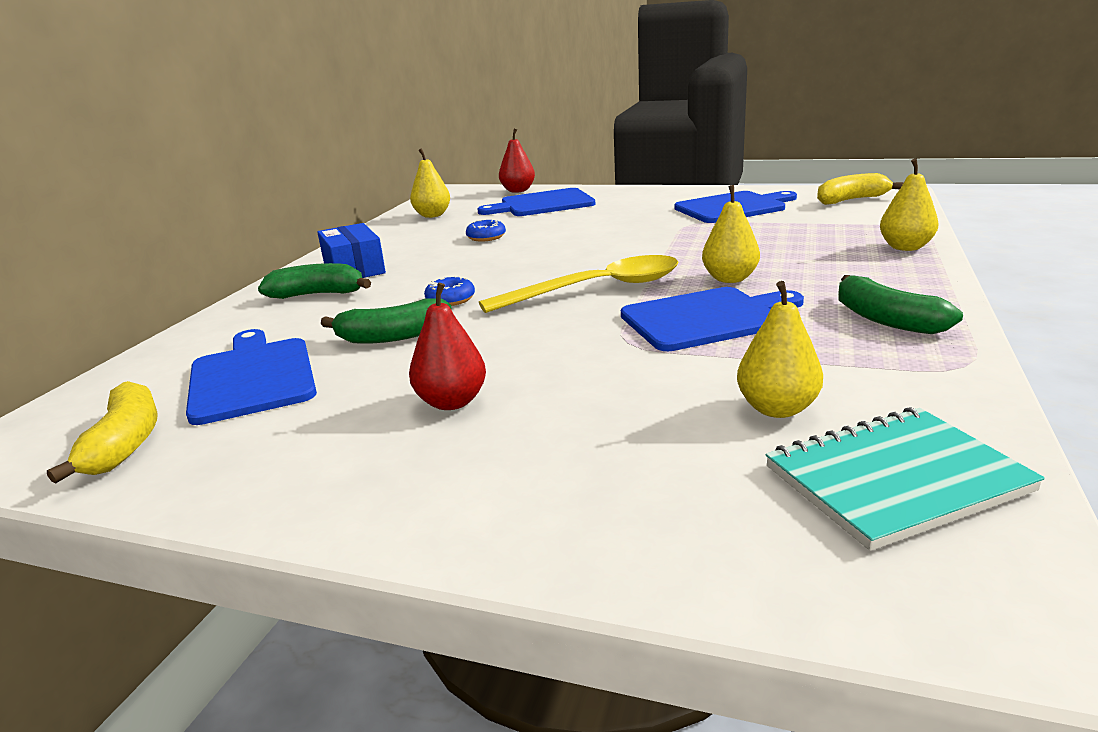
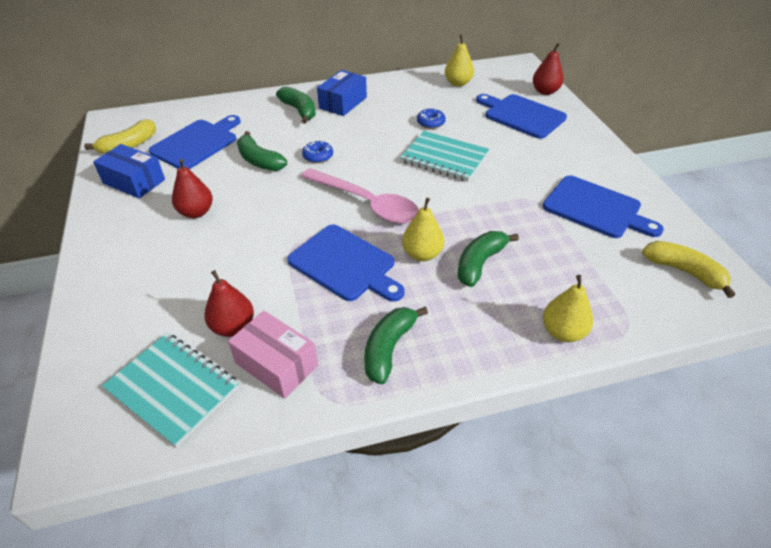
camera: 55 degrees right, 20 degrees up
(260, 451) = (134, 181): none -> blue box
(565, 242) = (444, 158): none -> turquoise notebook
(597, 289) = (367, 203): yellow spoon -> pink spoon
(772, 258) = (480, 263): none -> green banana
(777, 409) = (233, 327): yellow pear -> red pear
(879, 388) = (276, 364): none -> pink box

